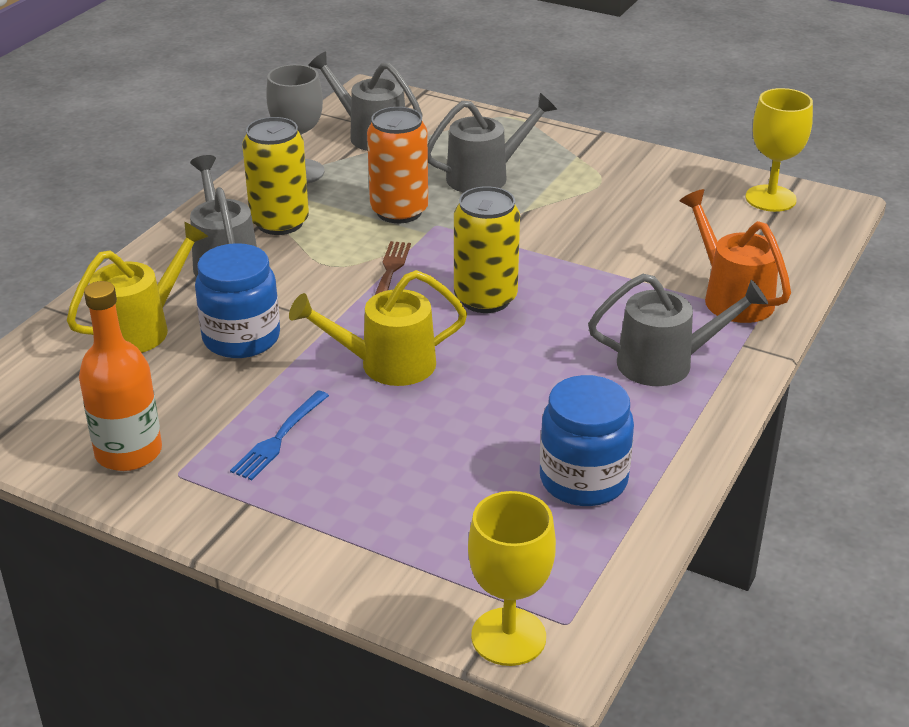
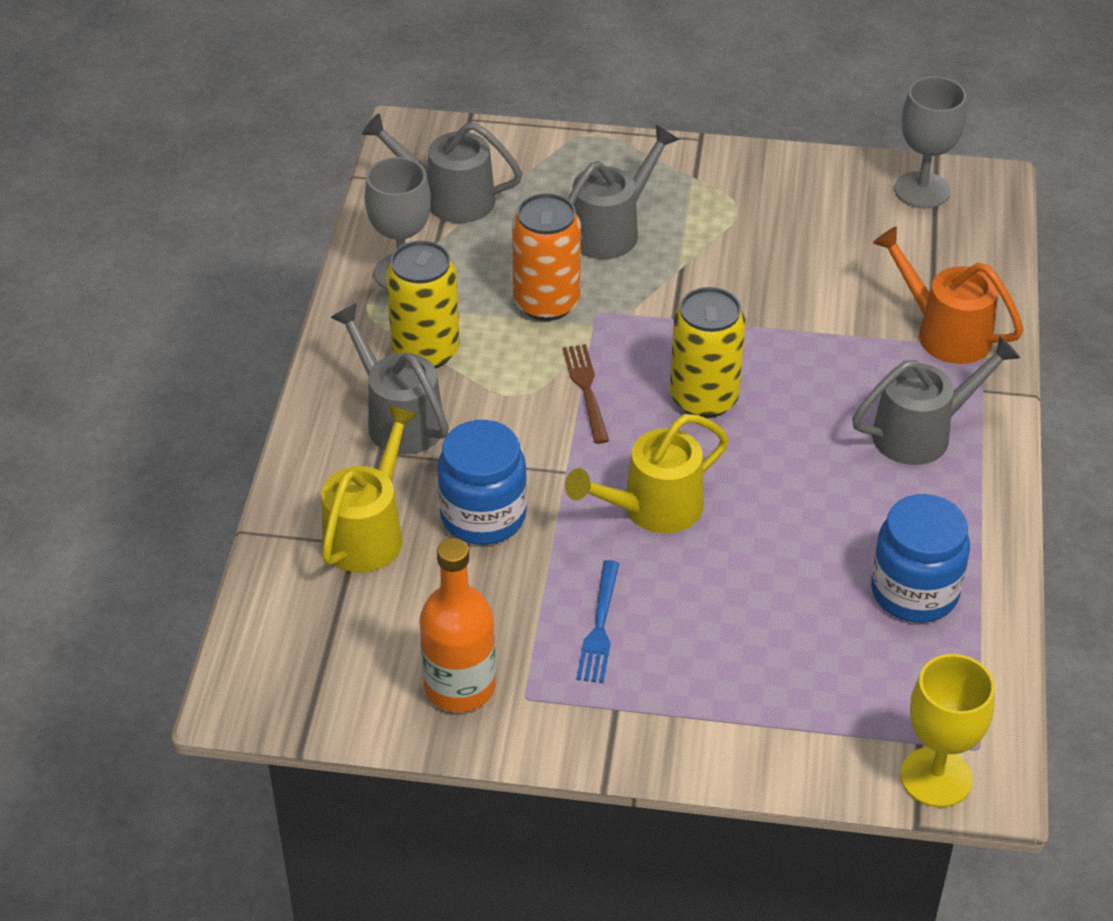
camera: 20 degrees left, 10 degrees up
(770, 198) = (922, 190): yellow goblet -> grey goblet

